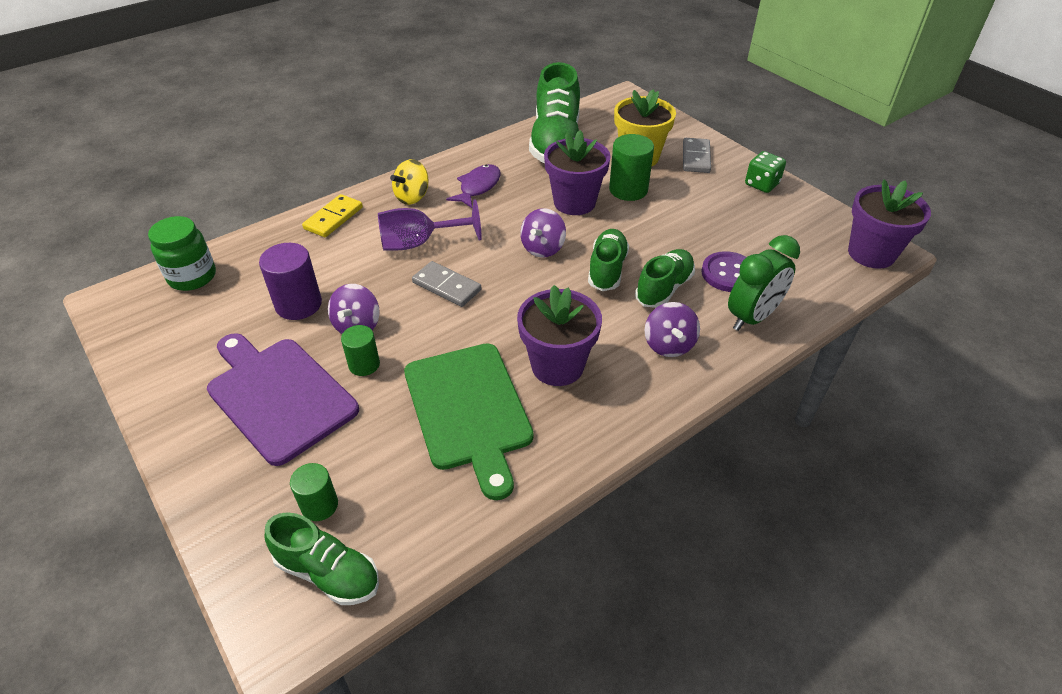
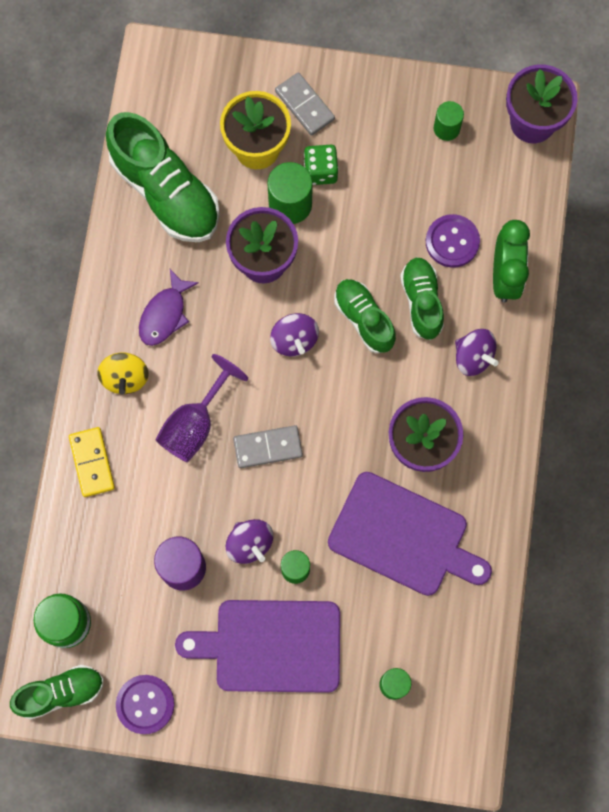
camera: 45 degrees left, 30 degrees up
(155, 356) = (145, 704): none -> purple button
(328, 572) = (447, 713): green shoe -> green shoe (61, 692)
(469, 410) = (403, 536): green cutting board -> purple cutting board
(478, 187) = (165, 314): purple fish -> purple fish turned 135 degrees counterclockwise
(761, 184) = (388, 98): green dice -> green dice (320, 171)
(792, 219) = (446, 128): none -> green cylinder

